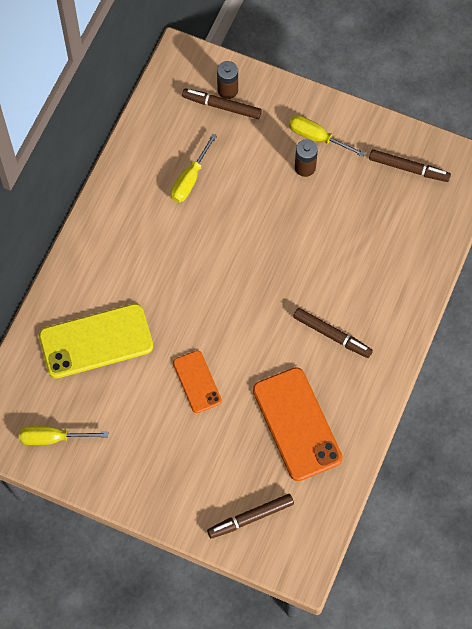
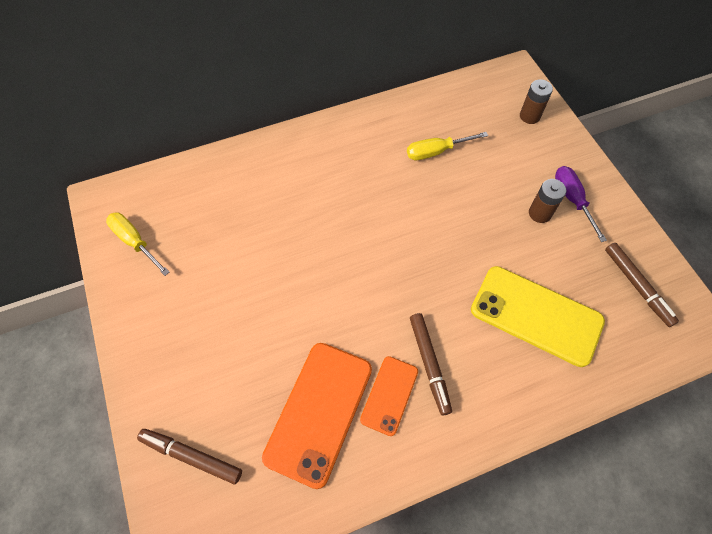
camera: 45 degrees right, 5 degrees down
(96, 341) = (244, 203): yellow phone -> yellow phone (536, 315)
(197, 382) = (279, 298): orange phone -> orange phone (389, 395)
(221, 106) = (513, 123): brown marker -> none
(317, 137) = (572, 200): yellow screwdriver -> purple screwdriver

